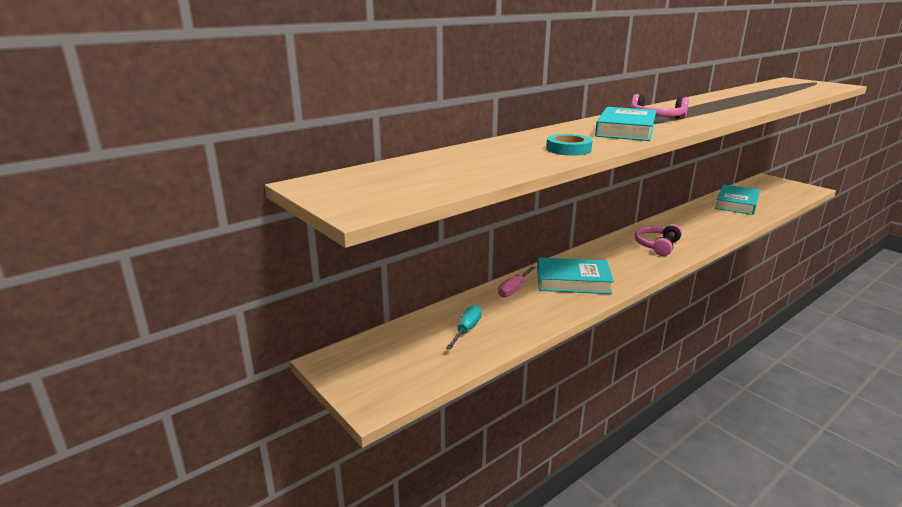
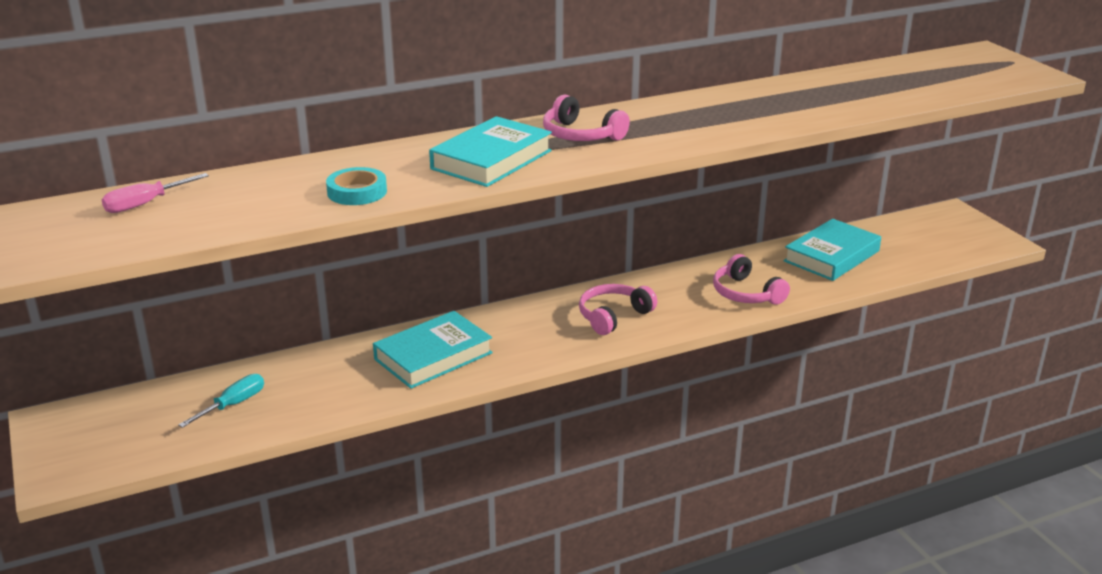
camera: 15 degrees right, 5 degrees up
(513, 289) = (343, 357): pink screwdriver -> pink screwdriver (144, 204)
(573, 281) = (433, 356): turquoise book -> turquoise book turned 60 degrees counterclockwise
(716, 226) = (745, 293): none -> pink headphones

